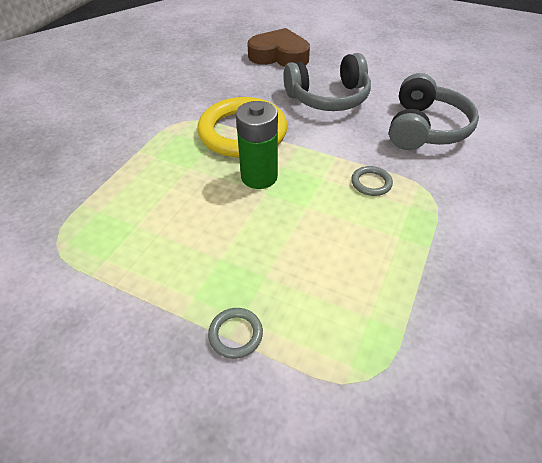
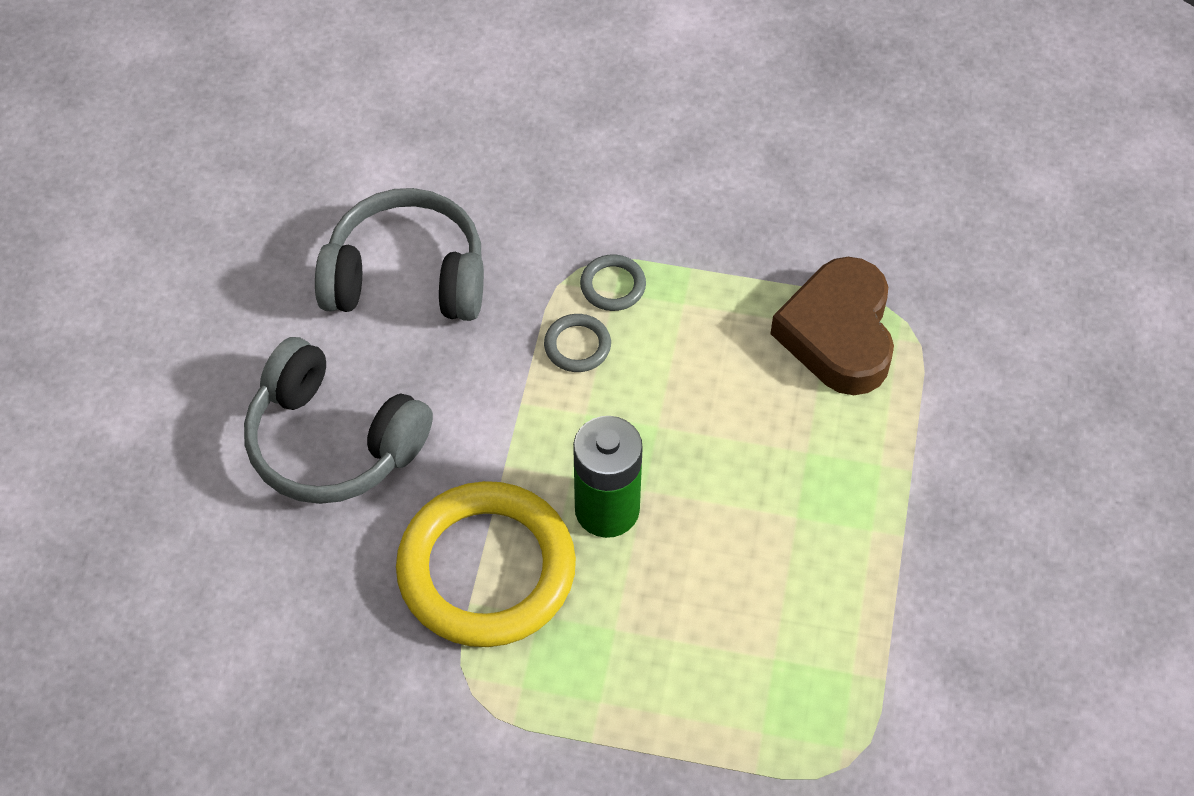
camera: 105 degrees left, 10 degrees up
(235, 334) = (904, 464): grey ring -> grey ring (613, 285)
(279, 56) = (162, 572): brown heart -> brown heart (838, 334)
(328, 98) = (333, 441): grey headphones -> grey headphones turned 150 degrees clockwise

